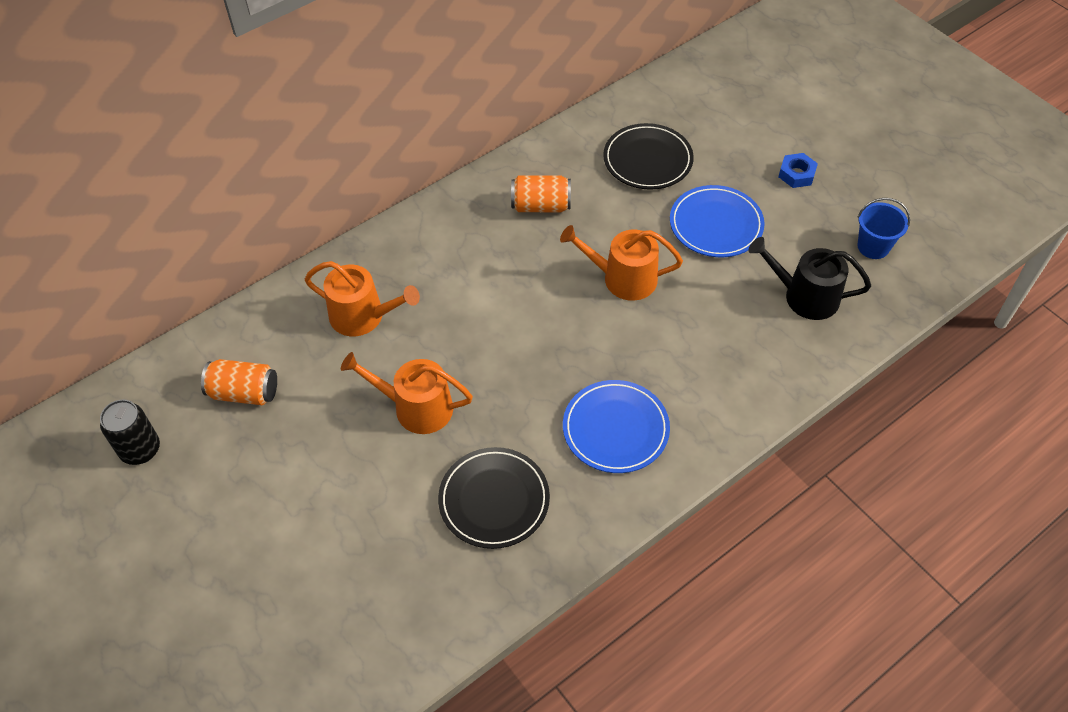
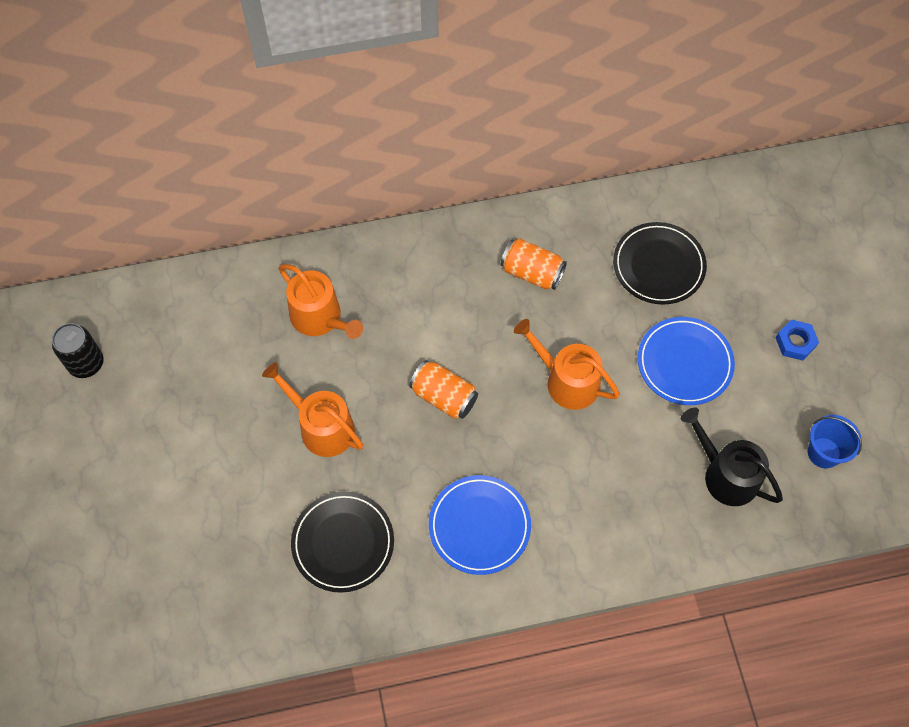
camera: 25 degrees right, 10 degrees up
(244, 393) = (189, 348): orange can -> orange can (444, 397)

